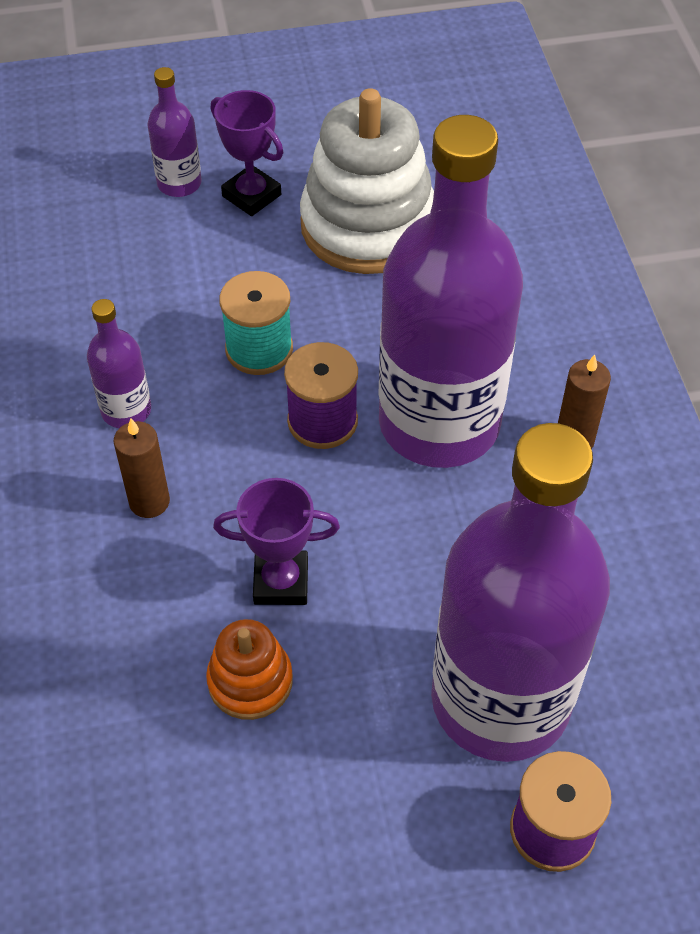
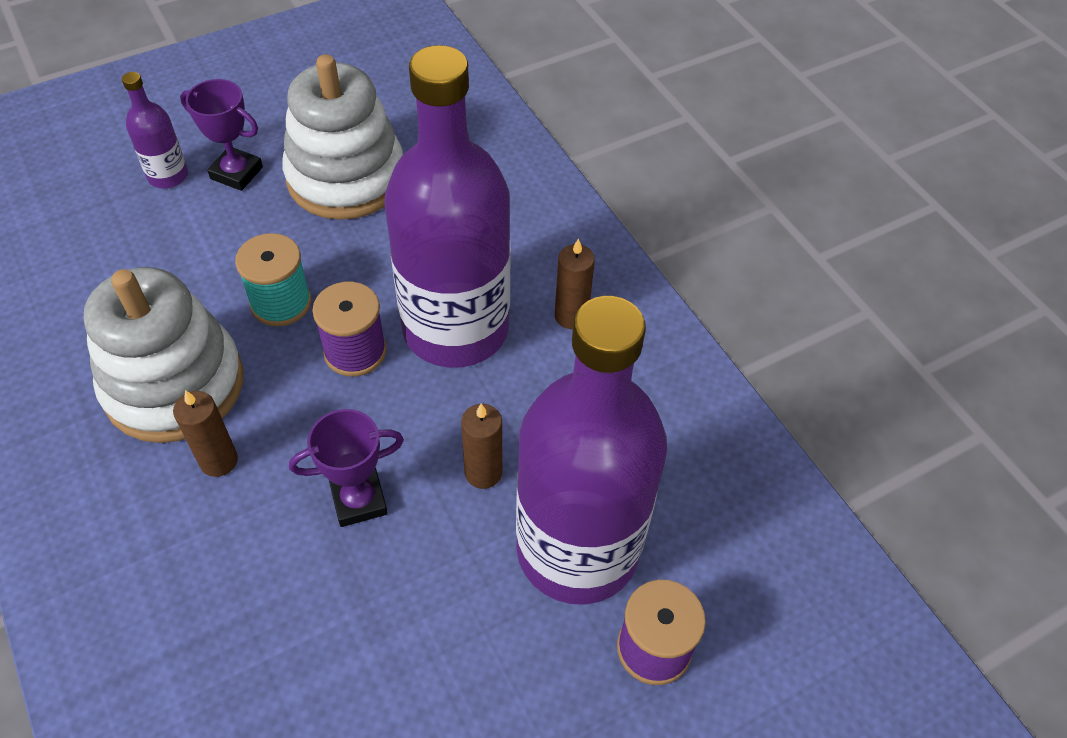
camera: 20 degrees left, 0 degrees up
(126, 410) = (174, 385): purple bottle -> white stacking toy
(250, 681) = (357, 596): orange stacking toy -> none
(422, 588) = (483, 472): none -> brown candle

